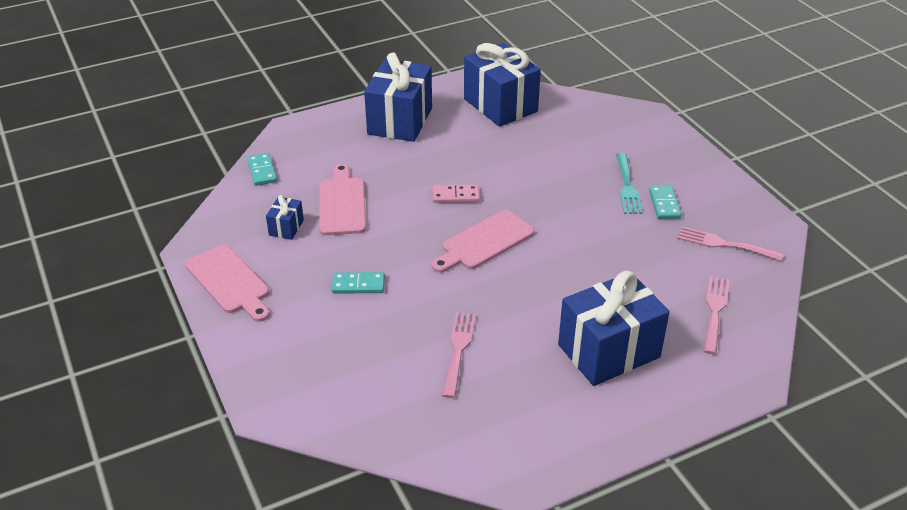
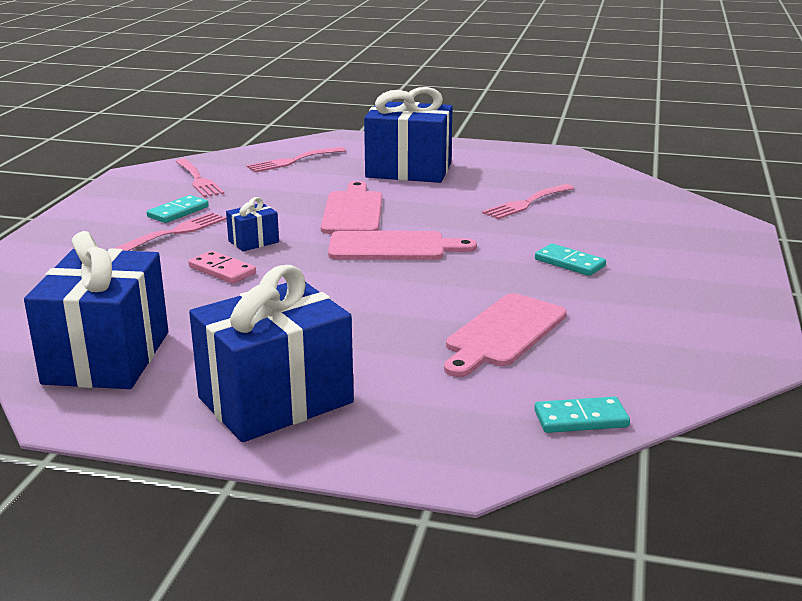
camera: 140 degrees left, 15 degrees down
(229, 282) = (722, 313): pink cutting board -> pink cutting board (353, 211)
(262, 171) = (581, 419): turquoise domino -> turquoise domino turned 60 degrees clockwise
(286, 228) = (606, 336): blue gift -> blue gift (253, 242)
(455, 196) = (356, 289): pink domino -> pink domino (222, 270)
(627, 187) = (176, 232): turquoise fork -> pink fork

